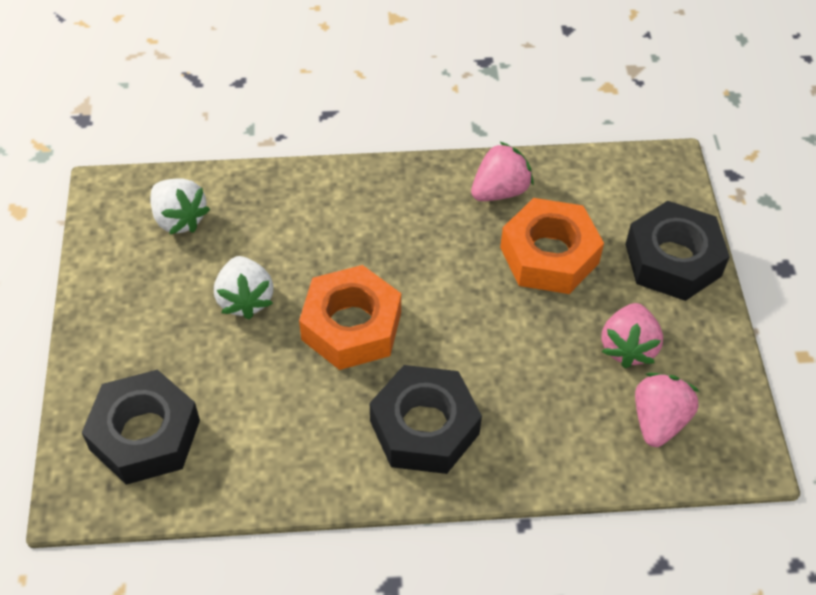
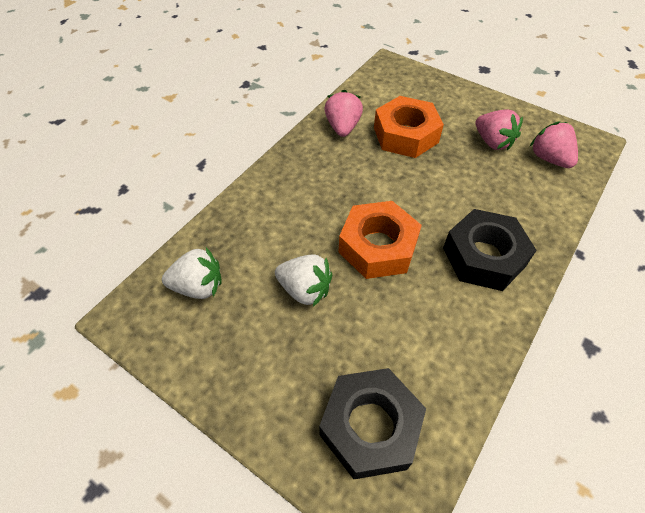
camera: 50 degrees left, 0 degrees up
(673, 260) = (450, 96): black nut -> none

